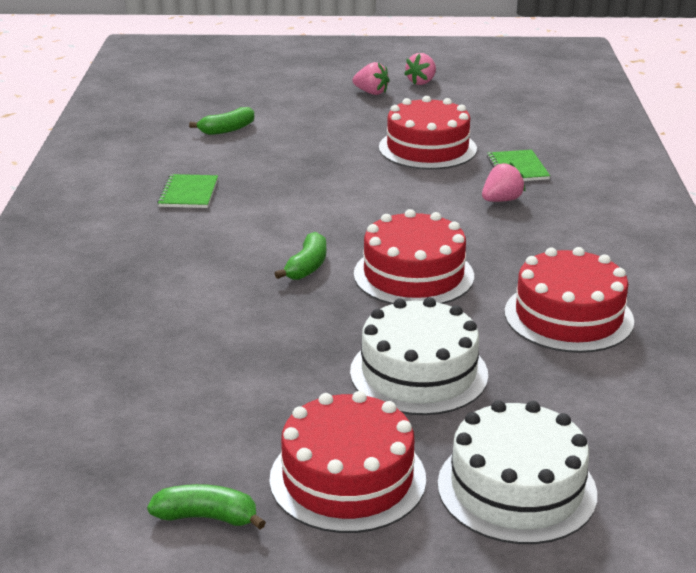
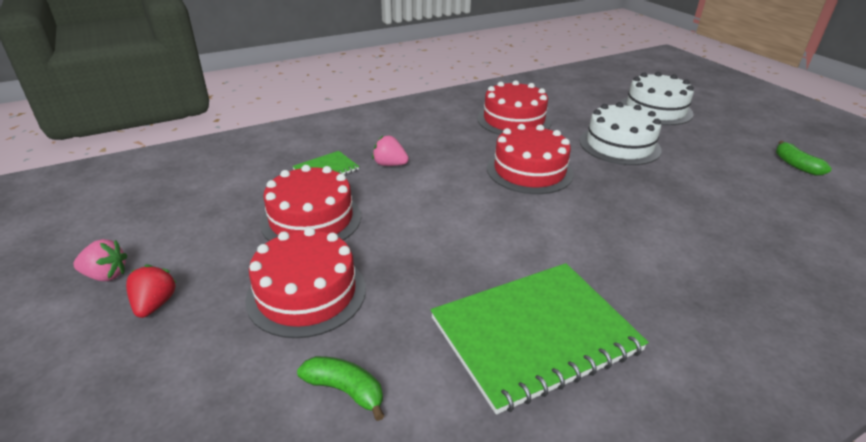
camera: 120 degrees left, 5 degrees up
(188, 193) = (535, 335): green notebook -> green notebook, size x2.19
(307, 266) = (571, 212): green banana -> none
(347, 478) = (715, 142): red cake -> red cake (306, 293)
(371, 92) = (155, 304): pink strawberry -> red strawberry

